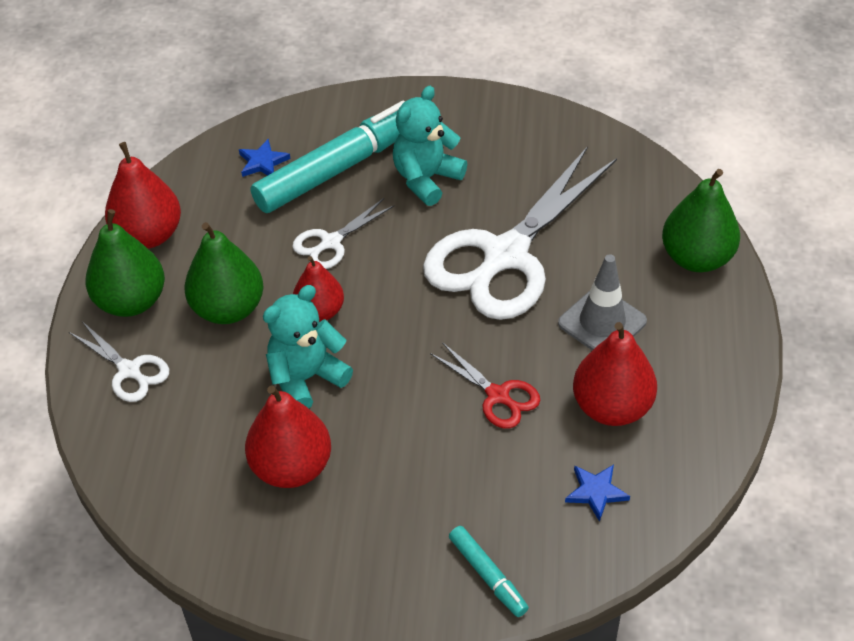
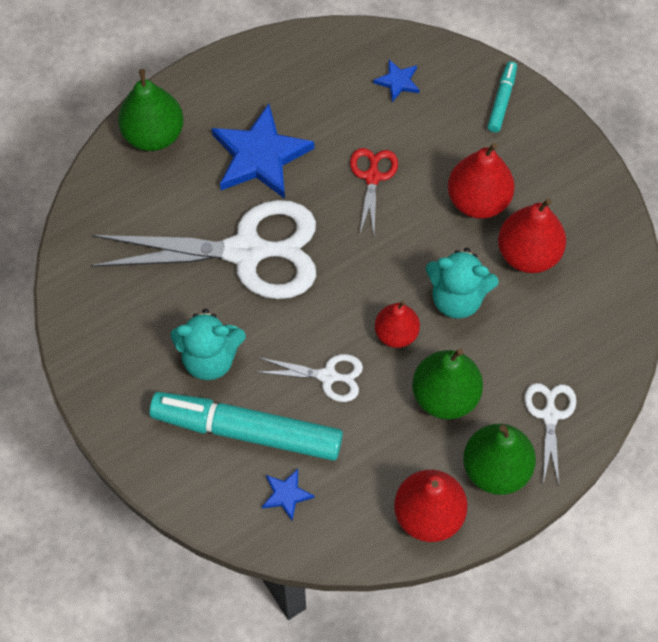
camera: 130 degrees left, 15 degrees up
(602, 322) = (260, 156): grey traffic cone -> blue star
(611, 407) = (327, 110): red pear -> red pear (478, 200)

